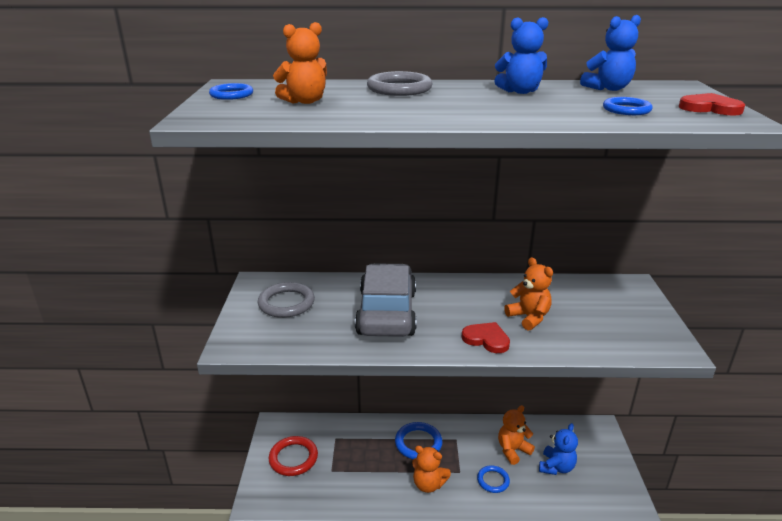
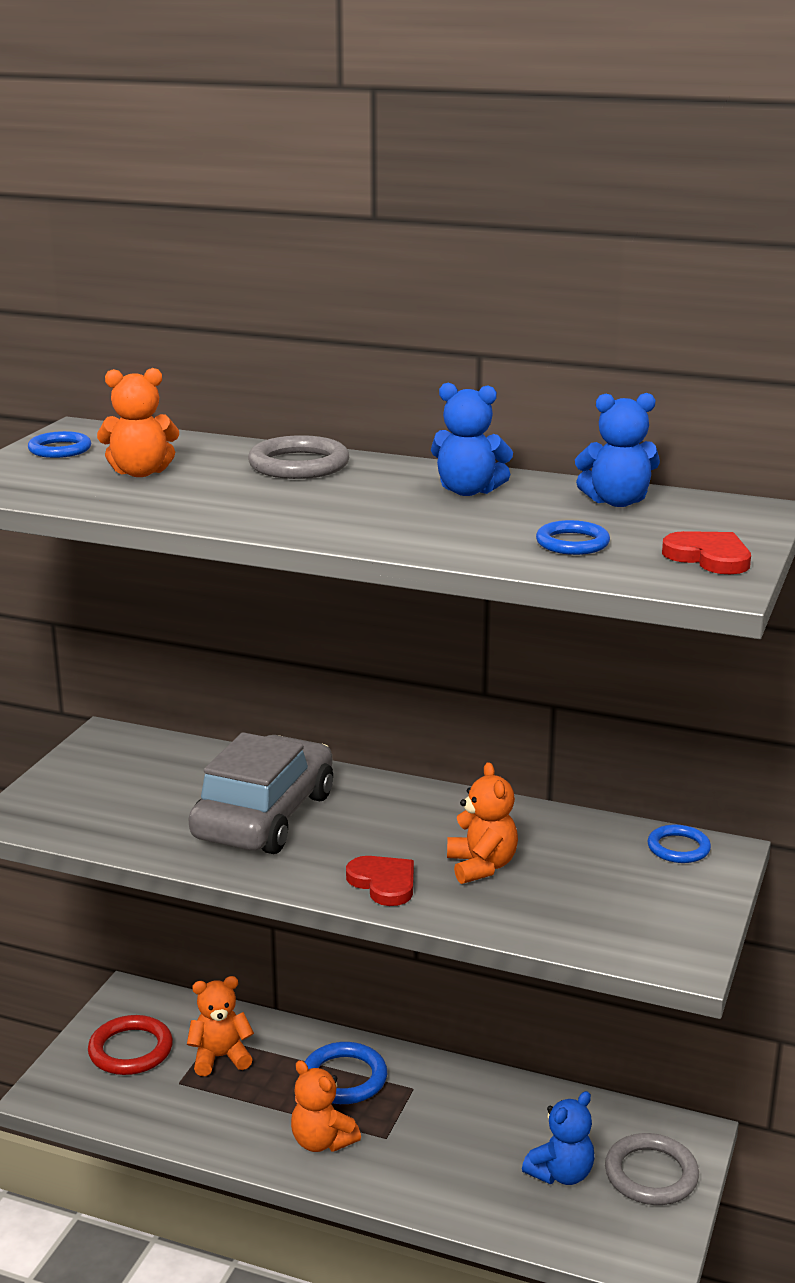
camera: 20 degrees right, 5 degrees down
(286, 303) = (128, 774): grey ring -> grey ring (651, 1174)
(493, 480) = (434, 1164): blue ring -> blue ring (678, 848)
(513, 450) = (501, 1129): orange teddy bear -> orange teddy bear (220, 1057)

